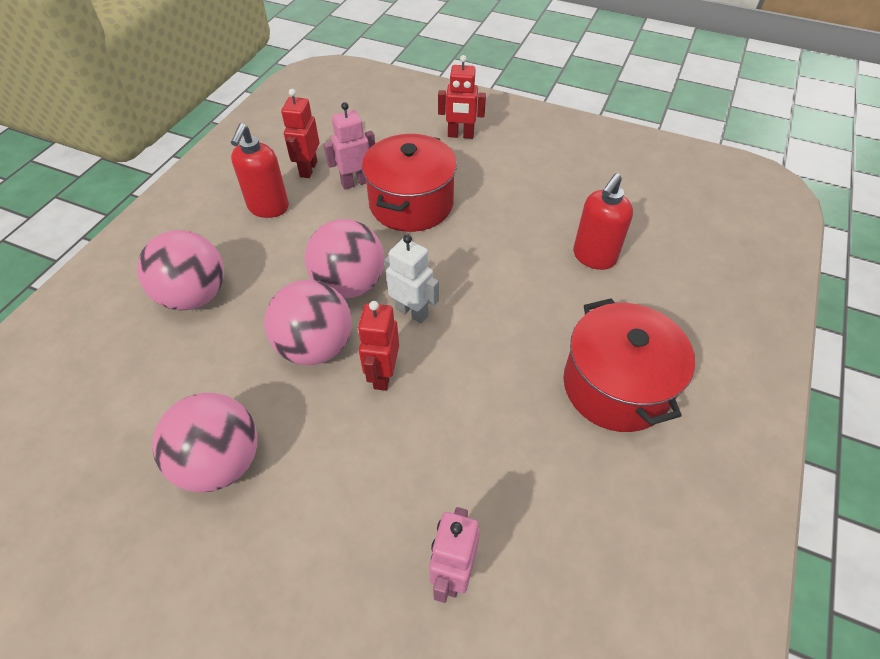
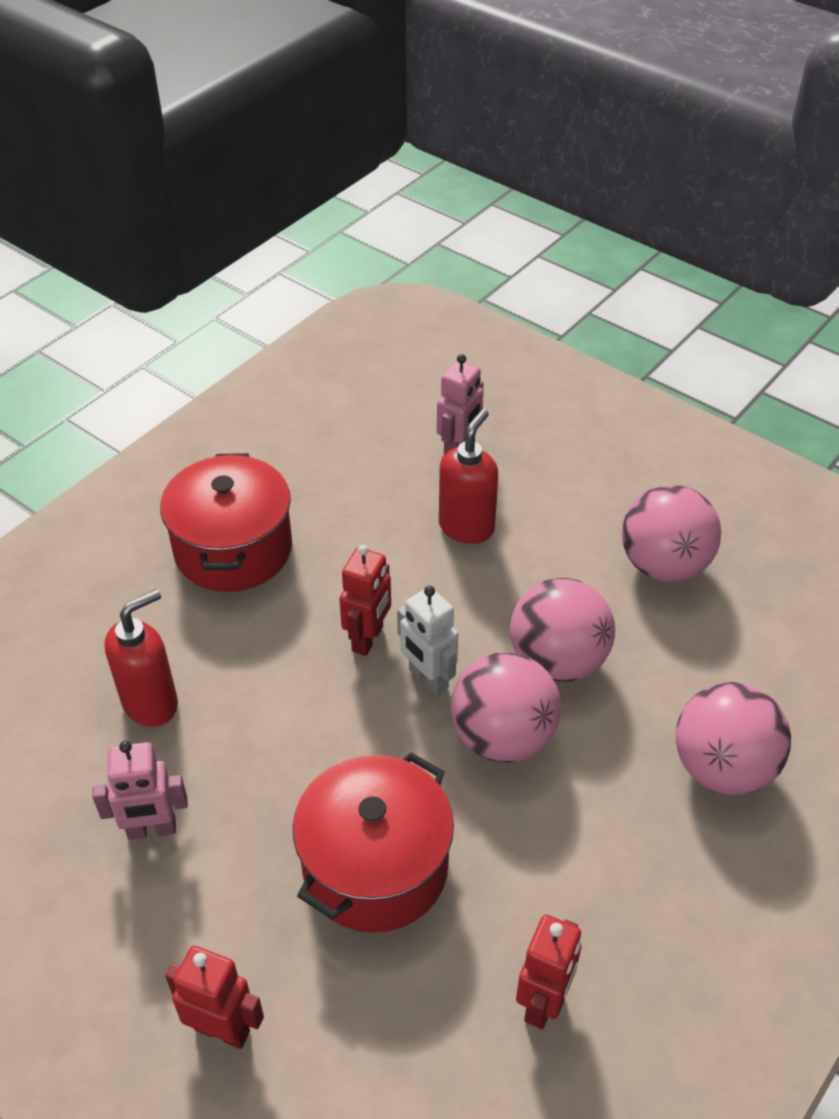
camera: 165 degrees left, 5 degrees down
(268, 208) = (619, 916): red soap dispenser -> red soap dispenser (466, 527)
(355, 182) = (460, 942): pink robot -> pink robot (152, 830)
(383, 375) = (482, 612): red robot -> red robot (368, 639)

